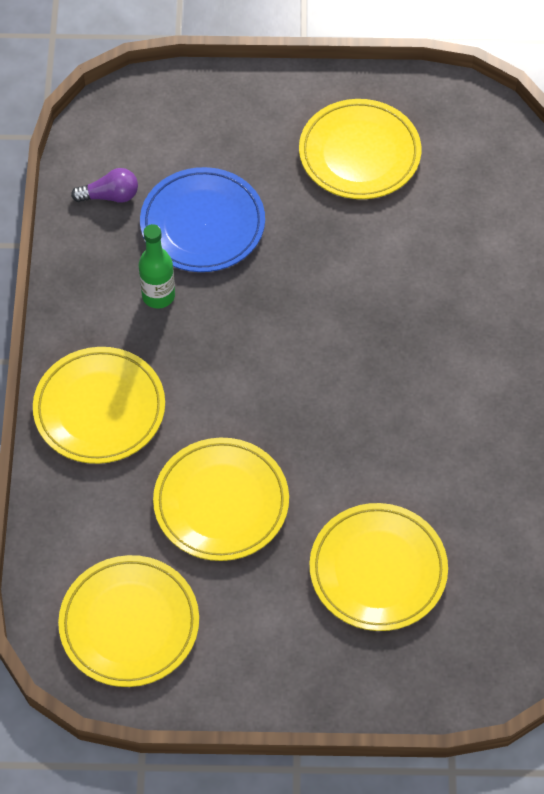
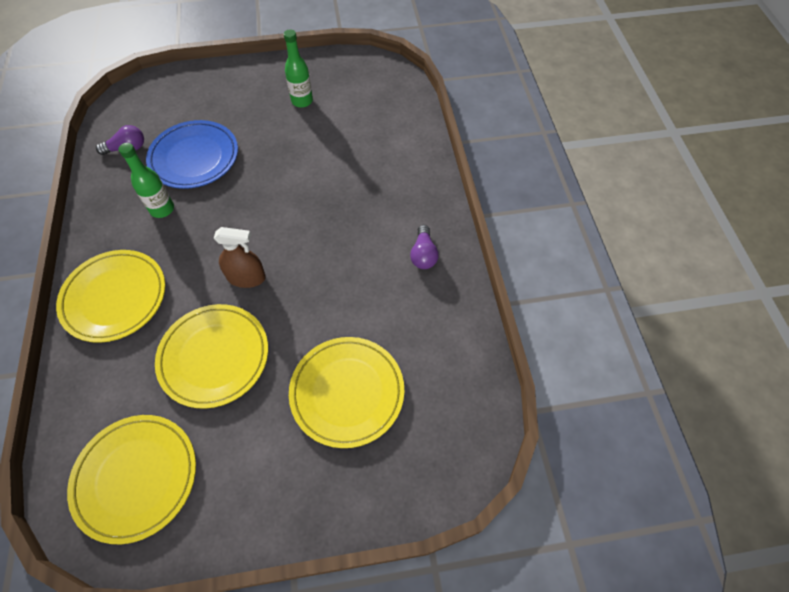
camera: 10 degrees left, 0 degrees up
(265, 408) = (246, 277): none -> brown spray bottle
(359, 154) = (302, 101): yellow plate -> green bottle
(498, 412) = (423, 254): none -> purple light bulb

